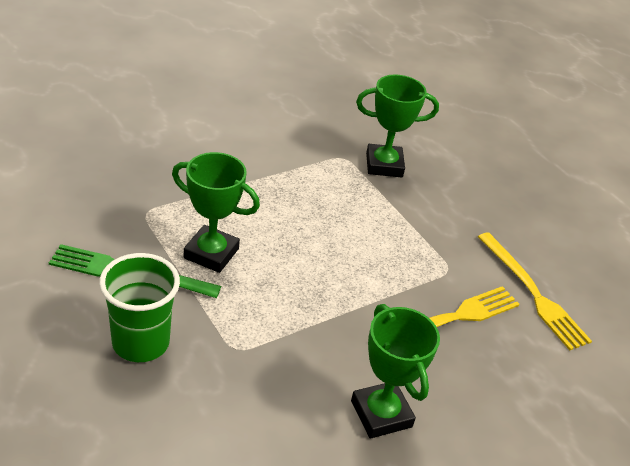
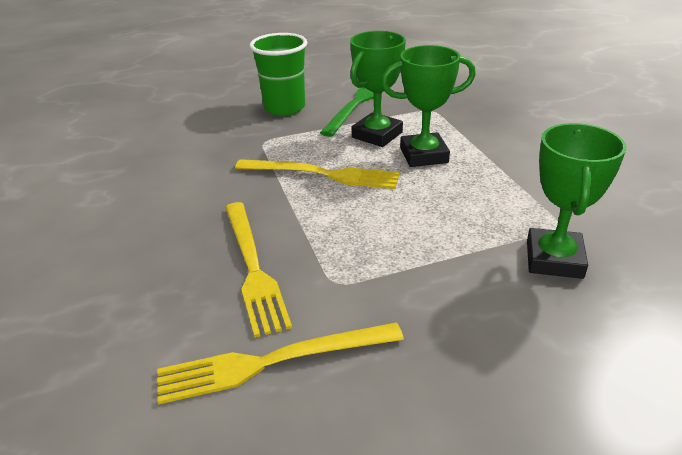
camera: 110 degrees right, 5 degrees down
(300, 290) = (322, 174): none -> yellow fork
(381, 414) = (161, 201): green trophy -> green trophy (424, 155)

